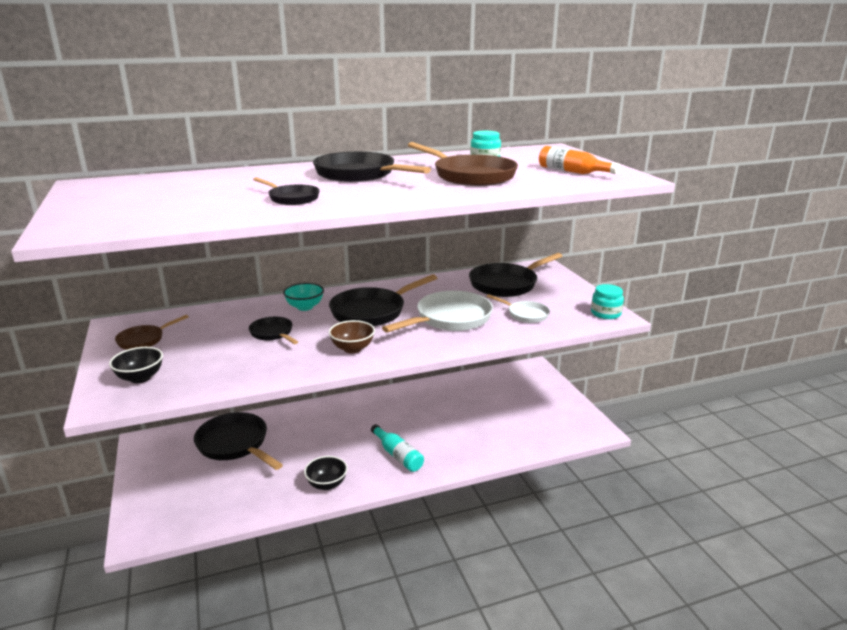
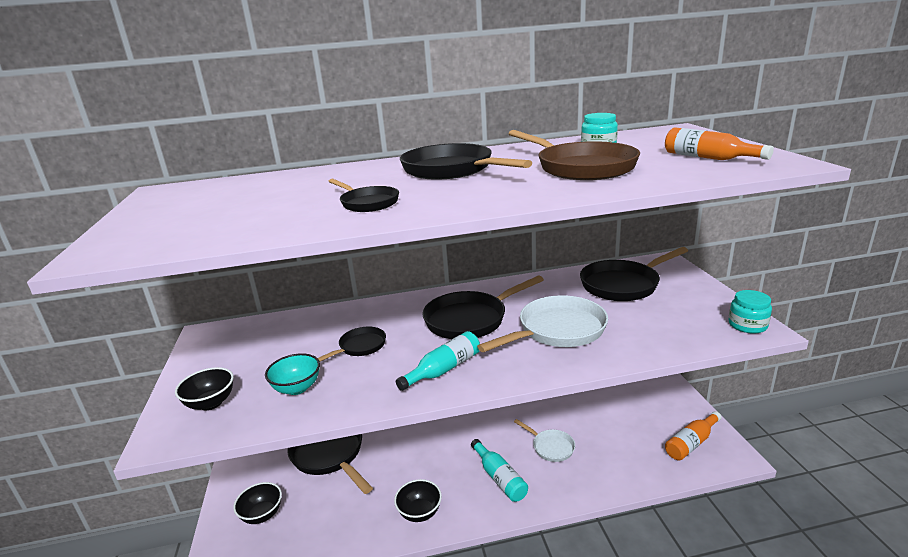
camera: 10 degrees right, 0 degrees up
(144, 340) = (227, 353): brown pan -> none
(175, 494) = (262, 514): none -> black bowl
(273, 333) = (360, 347): black pan -> black pan turned 75 degrees clockwise
(305, 307) = (398, 313): turquoise bowl -> turquoise bowl (297, 388)
(352, 348) = (444, 369): brown bowl -> turquoise bottle
(525, 314) = (647, 325): white pan -> white pan (551, 447)
(564, 422) = (691, 443): none -> orange bottle

